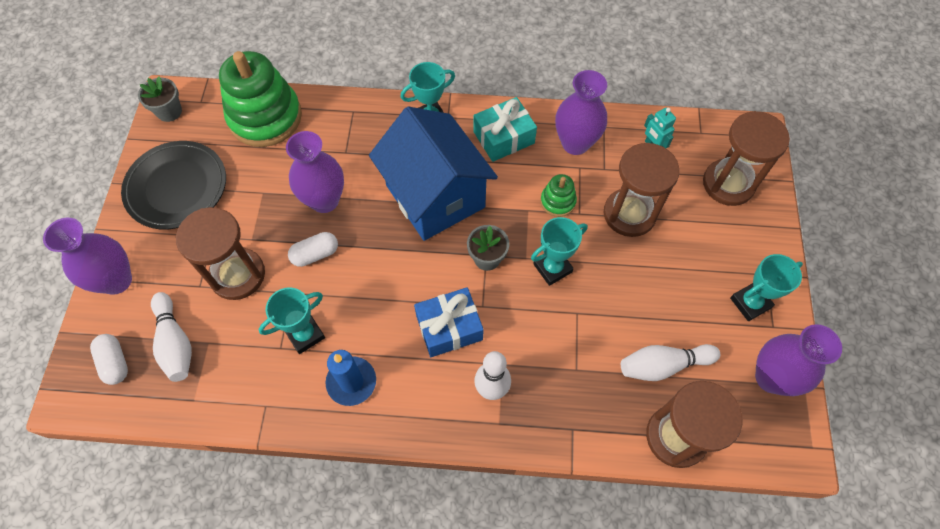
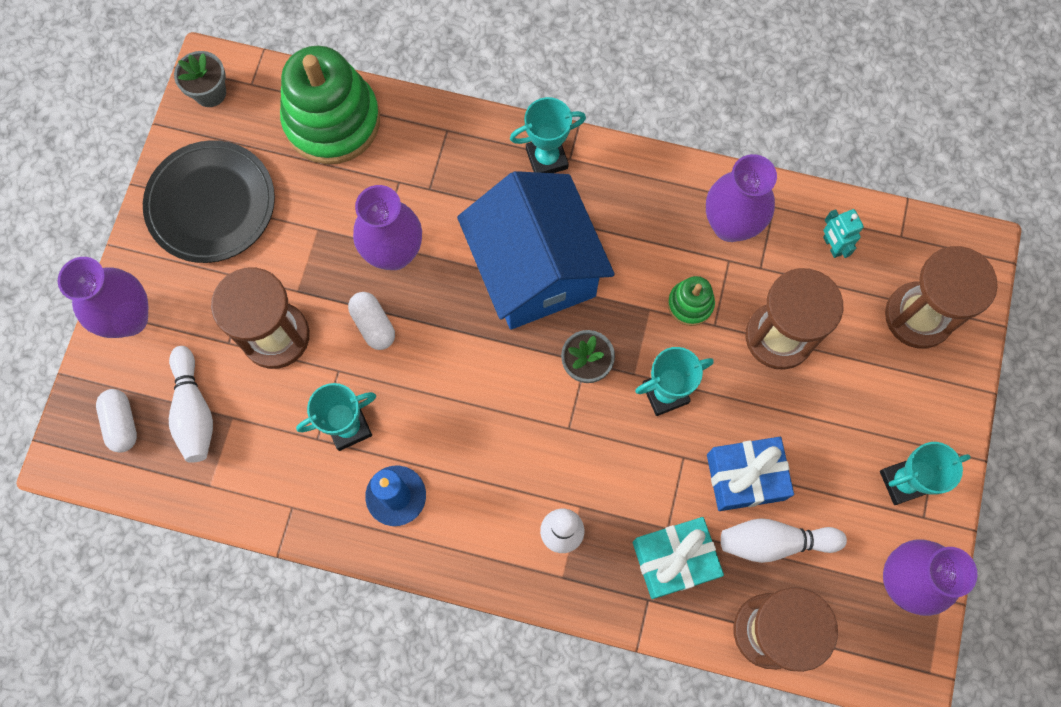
camera: 10 degrees right, 10 degrees up
(315, 254) = (373, 325): white capsule -> white capsule turned 75 degrees clockwise
(449, 328) = (523, 449): blue gift -> blue gift (745, 477)
(503, 137) = (638, 201): turquoise gift -> turquoise gift (674, 559)

